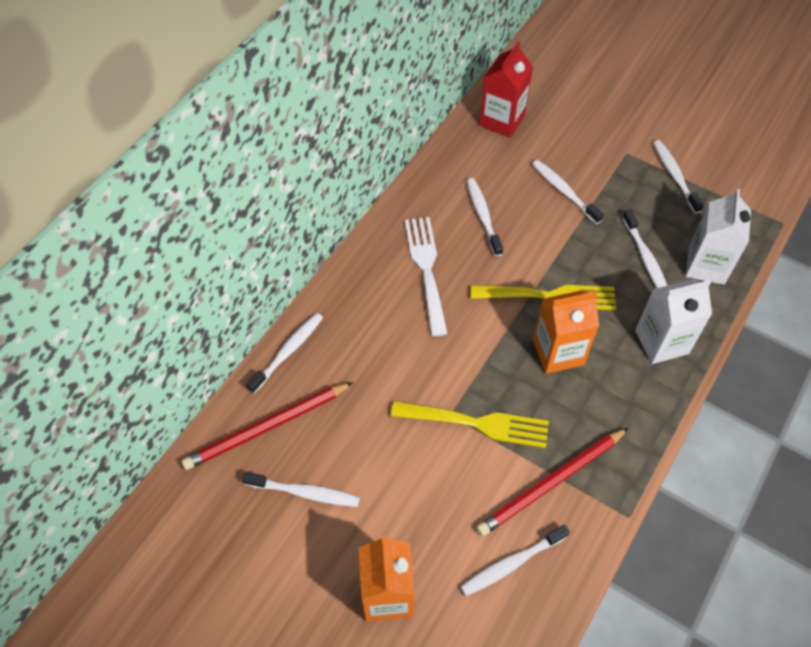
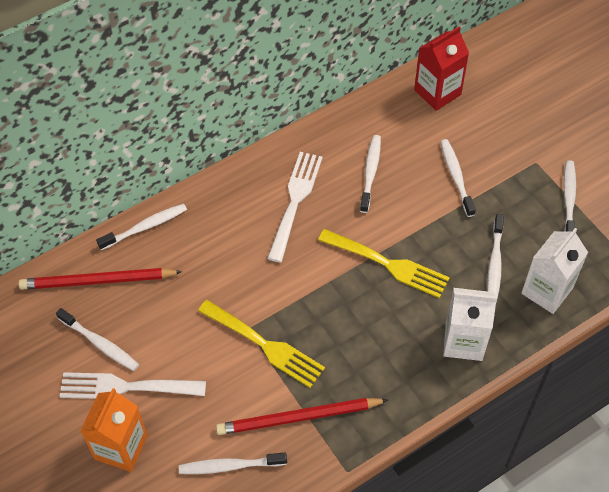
camera: 25 degrees right, 0 degrees up
(357, 528) = (125, 387): none -> white fork
(558, 352) = (367, 314): orange carton -> none

